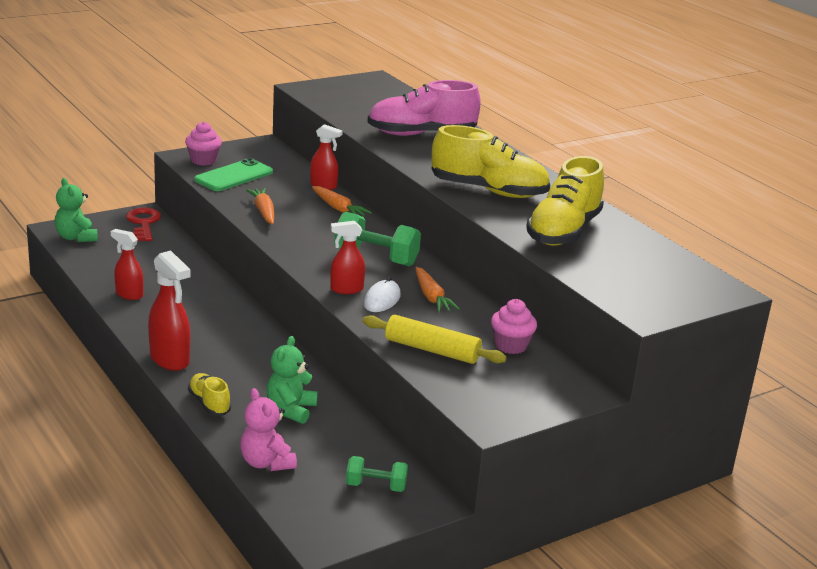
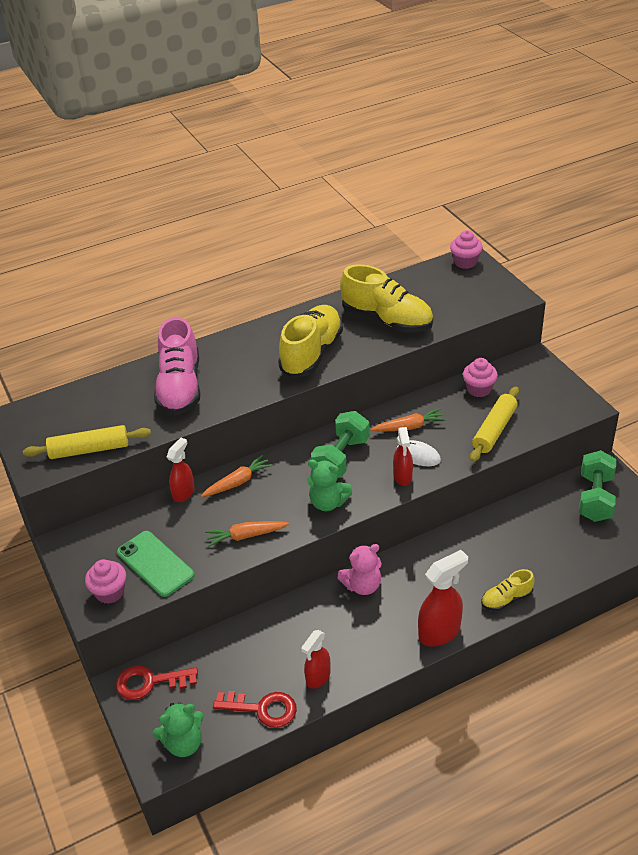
camera: 80 degrees left, 15 degrees up
(101, 269) = (262, 709): none -> red key
(266, 463) = (581, 559): pink teddy bear -> pink teddy bear (362, 585)
(291, 410) = (505, 546): green teddy bear -> green teddy bear (328, 503)
(330, 103) = (89, 450): none -> yellow rolling pin
(376, 486) = (595, 498): green dumbbell -> green dumbbell, size x1.65
(715, 287) = (465, 262): none -> pink cupcake

